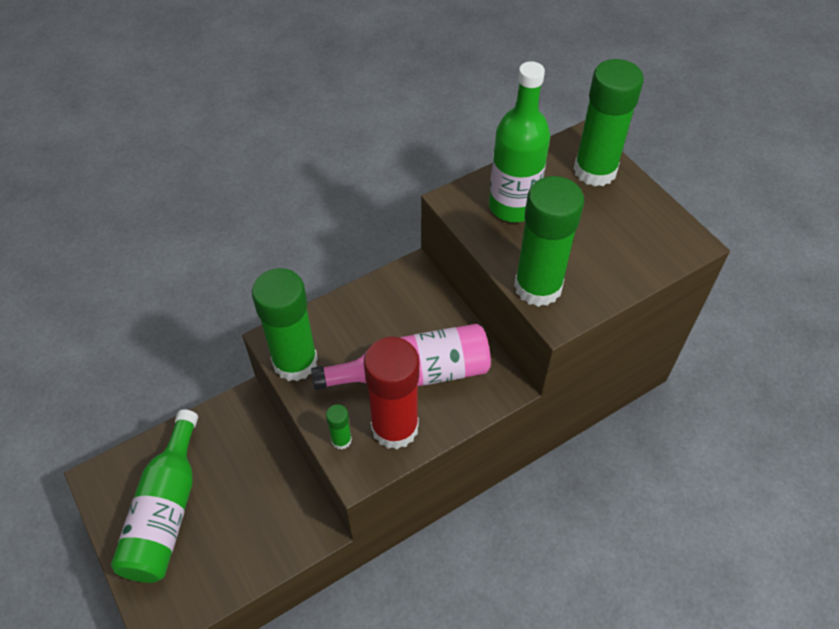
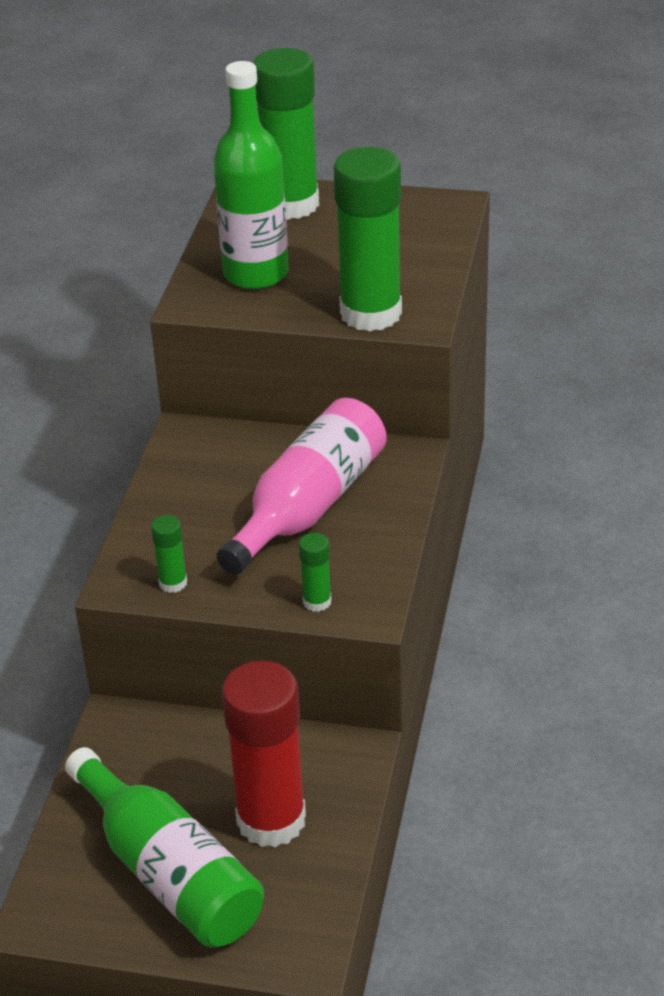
camera: 45 degrees left, 15 degrees down
(295, 362) = (173, 583): green glue stick -> green glue stick, size x0.43
(395, 427) = (353, 555): red glue stick -> red glue stick (271, 820)

